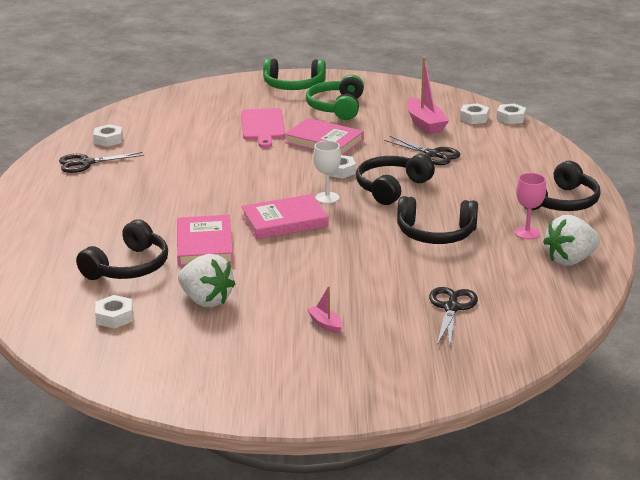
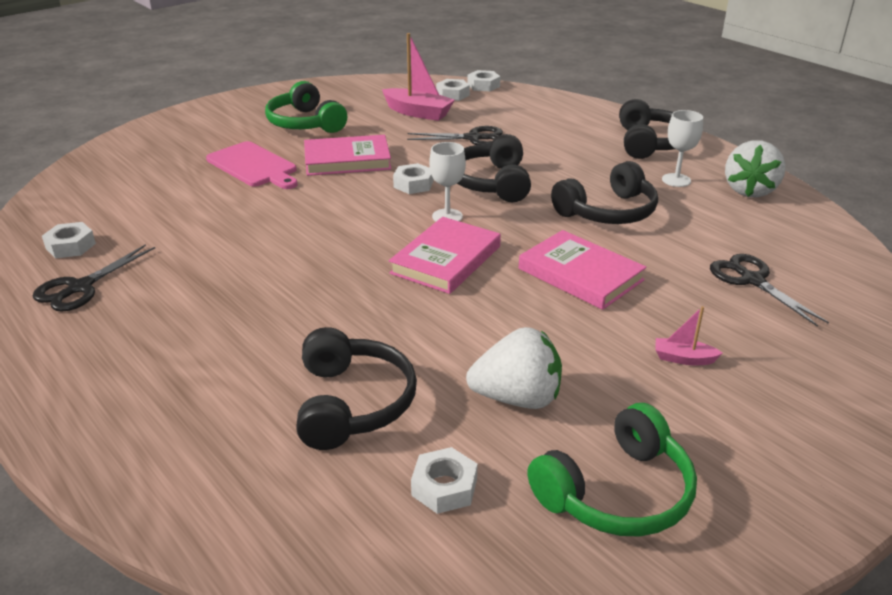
camera: 40 degrees left, 5 degrees up
(205, 245) = (402, 327): pink book -> pink book (580, 274)
(293, 85) = (222, 115): green headphones -> green headphones (616, 492)
(527, 233) = (676, 180): pink goblet -> white goblet

